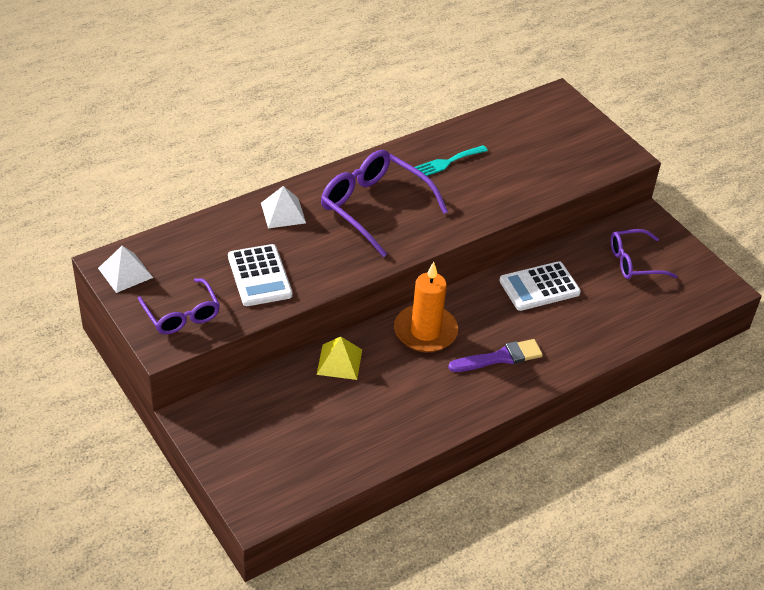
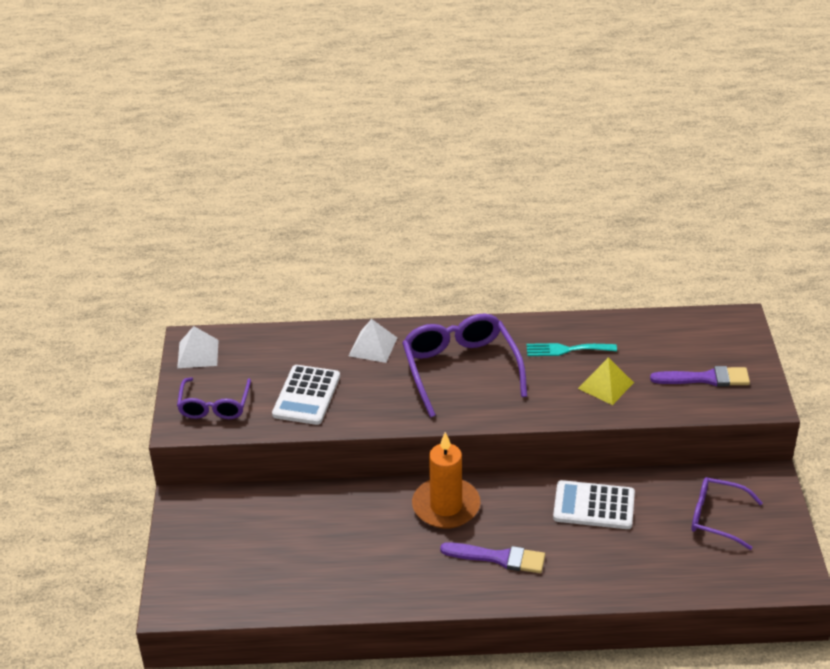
camera: 35 degrees right, 5 degrees down
(339, 362) = (344, 503): yellow pyramid -> yellow pyramid (605, 385)
(570, 151) = (705, 378): none -> purple brush

